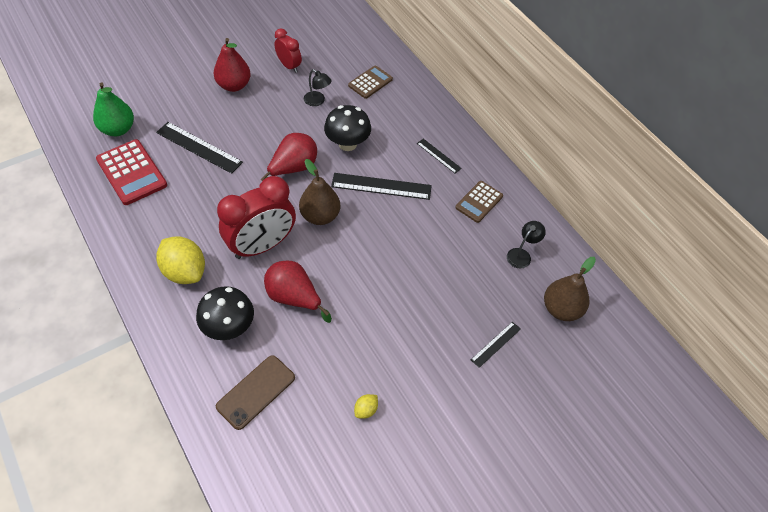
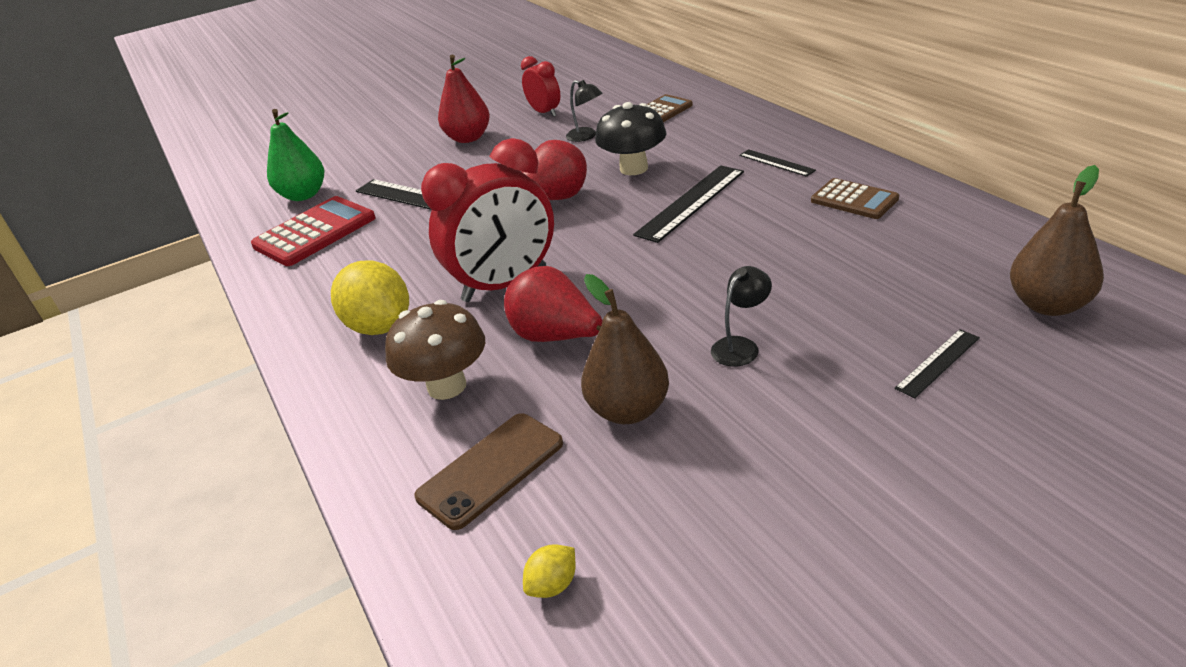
camera: 10 degrees right, 20 degrees down
(131, 172) = (315, 232): red calculator -> red calculator turned 105 degrees counterclockwise
(229, 327) = (447, 386): black mushroom -> brown mushroom
(320, 216) = (597, 243): brown pear -> brown pear (628, 410)
(366, 410) = (703, 479): yellow lemon -> yellow lemon (553, 585)
(381, 186) = (691, 202): black ruler -> black ruler turned 60 degrees counterclockwise
(479, 202) = (854, 200): brown calculator -> brown calculator turned 90 degrees counterclockwise
(522, 255) = (948, 248): black lamp -> black lamp (741, 346)

